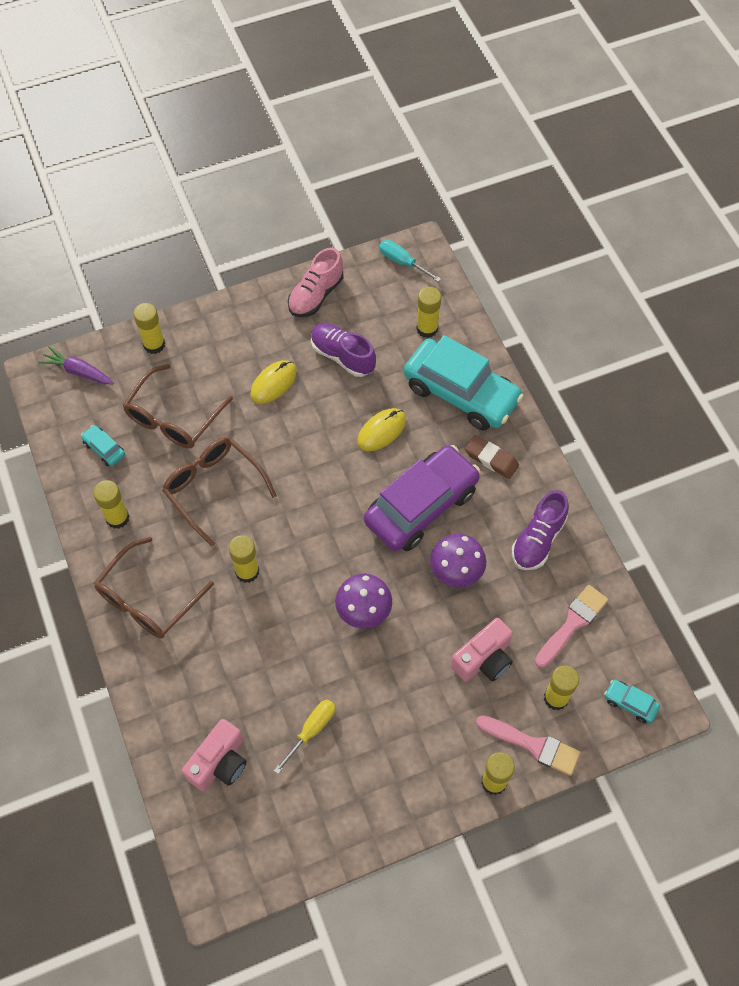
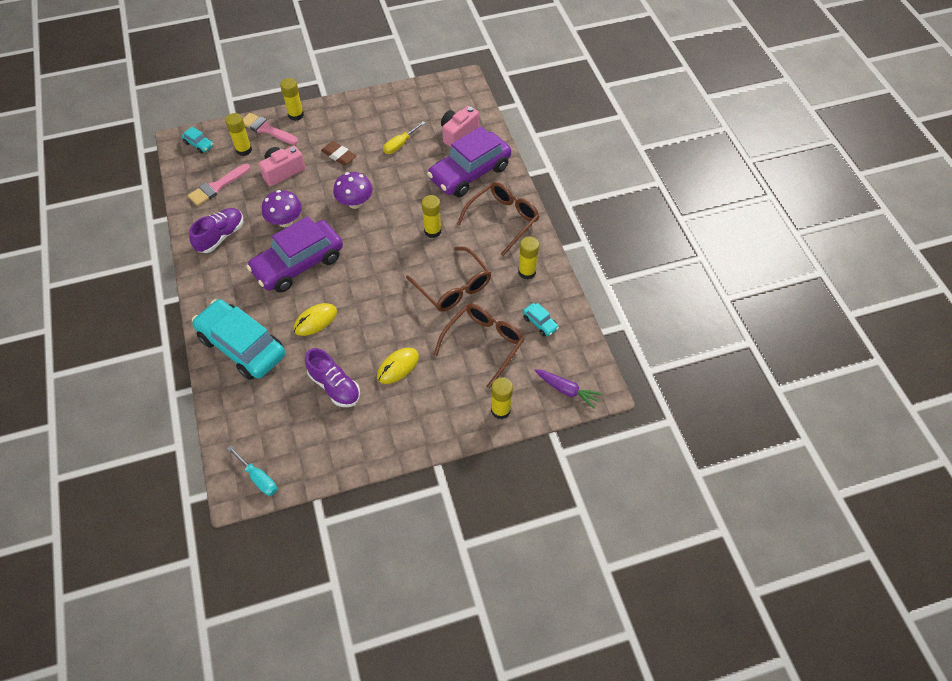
camera: 175 degrees left, 5 degrees down
(198, 681) = (470, 173): none -> purple car
(316, 295) = (348, 449): pink shoe -> none
(427, 329) = (254, 406): yellow glue stick -> none
(491, 459) = (235, 293): brown eraser -> brown eraser (339, 155)

